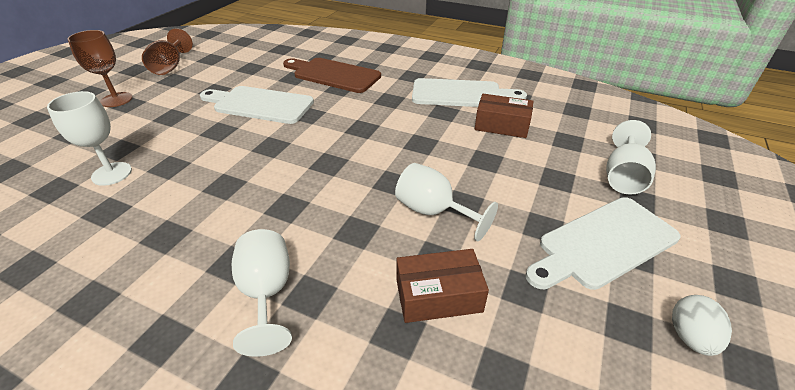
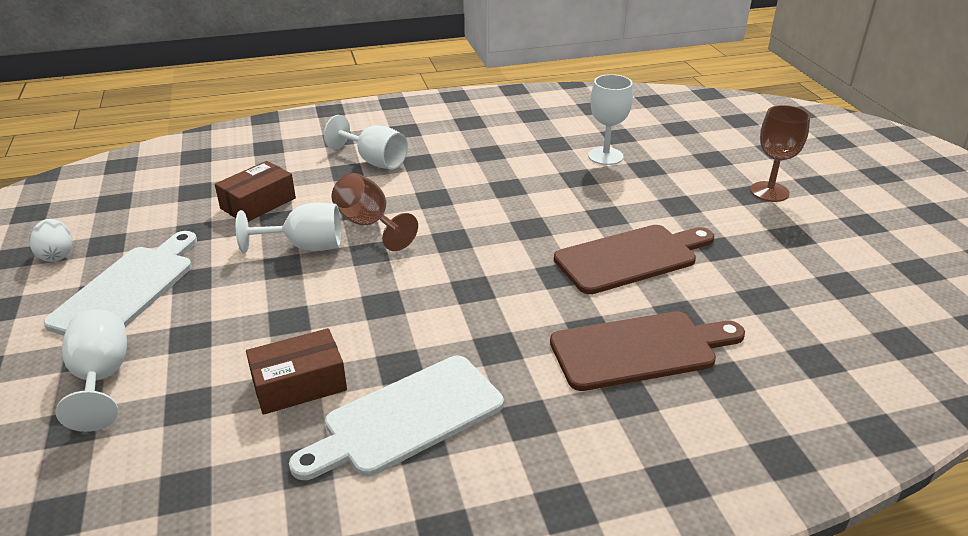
camera: 140 degrees right, 5 degrees down
(170, 67) = (843, 246): brown goblet -> brown goblet (369, 224)
(260, 104) = (631, 258): white cutting board -> brown cutting board

